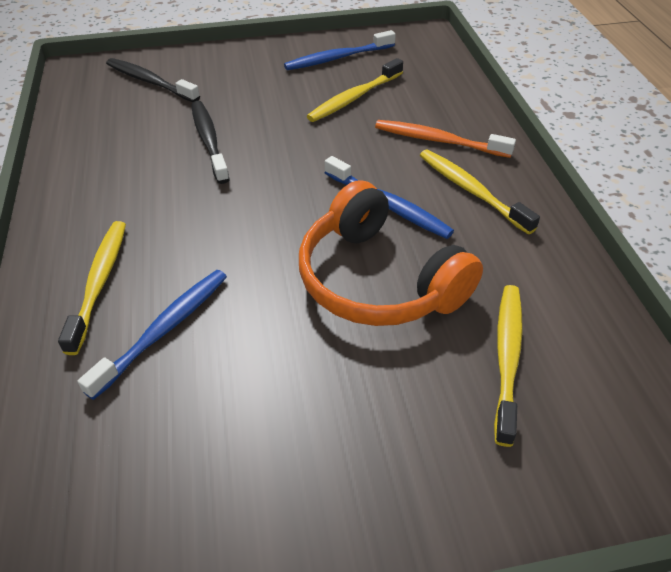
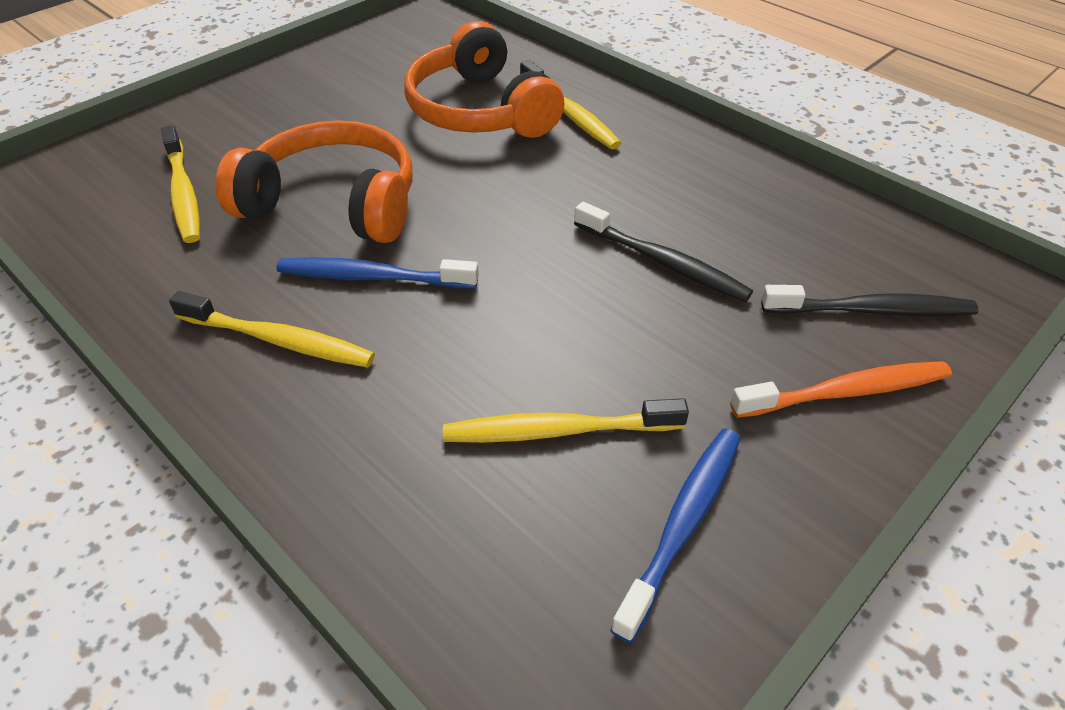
camera: 145 degrees right, 0 degrees up
(164, 330) = (480, 110): blue toothbrush -> orange headphones
(354, 98) = (558, 431): yellow toothbrush -> yellow toothbrush turned 105 degrees counterclockwise
(438, 141) = (365, 404): orange toothbrush -> orange toothbrush (845, 392)

